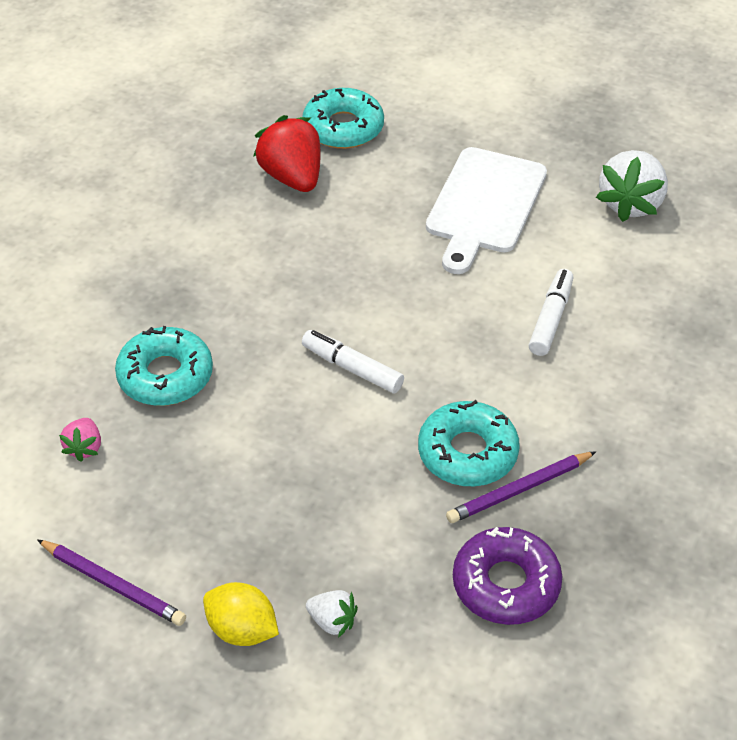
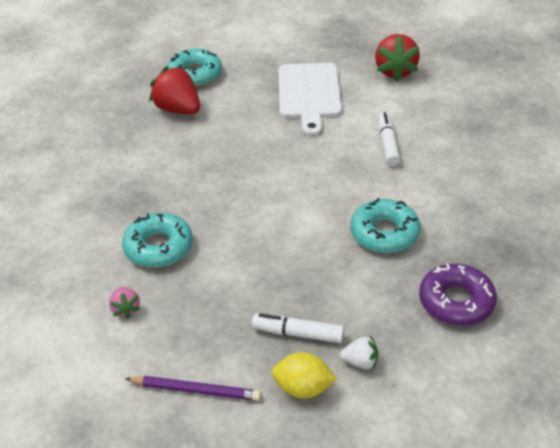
camera: 20 degrees left, 5 degrees down
(352, 368) = (282, 206): white marker -> white marker (298, 333)
(519, 490) = (429, 244): purple pencil -> none
(631, 204) = (395, 71): white strawberry -> red strawberry

